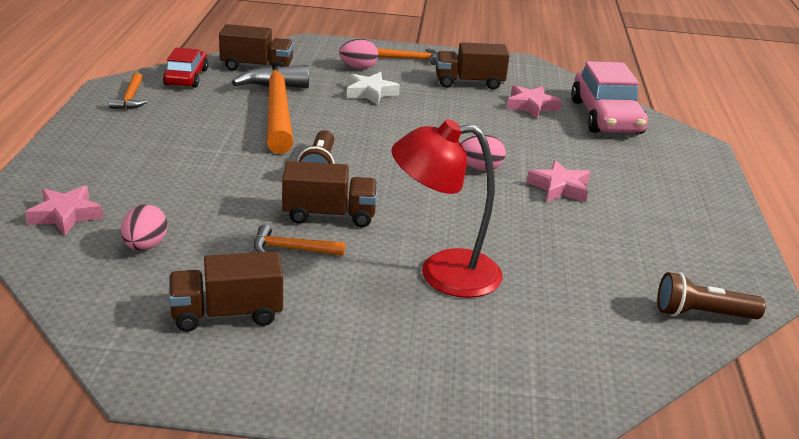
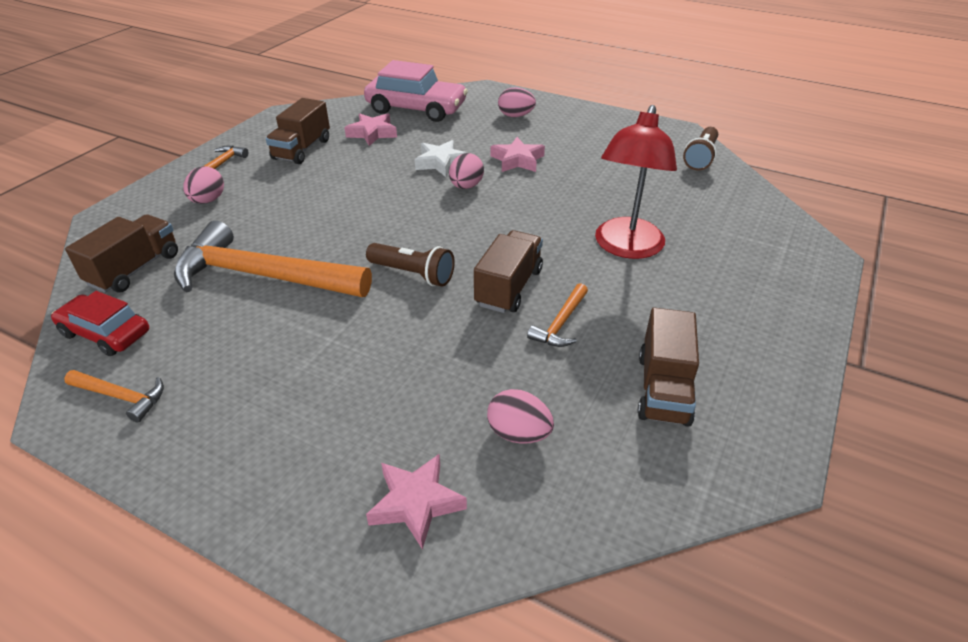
camera: 65 degrees left, 10 degrees up
(370, 93) = (275, 207): white star -> white star (441, 163)
(658, 173) = (515, 116): none -> pink egg

